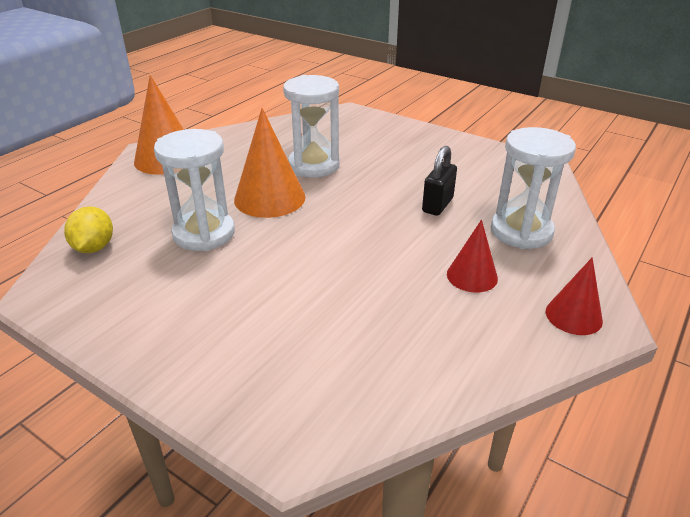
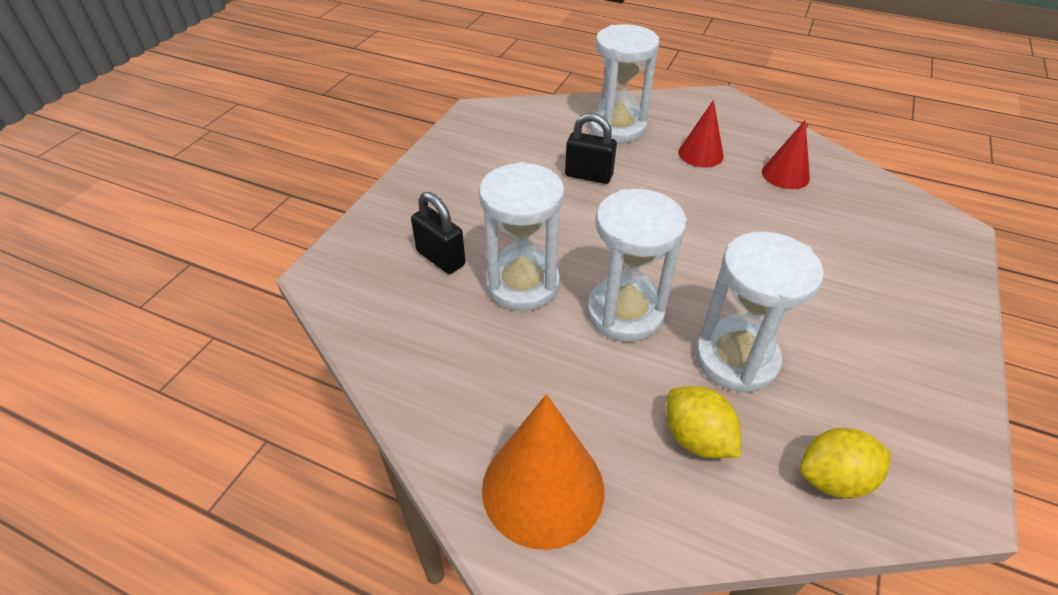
camera: 100 degrees left, 10 degrees up
(158, 206) = (696, 438): none -> yellow lemon
(269, 198) = (625, 313): orange cone -> white hourglass
(349, 142) = (440, 258): none -> black padlock
(573, 316) = (722, 110): red cone -> red cone (785, 175)

